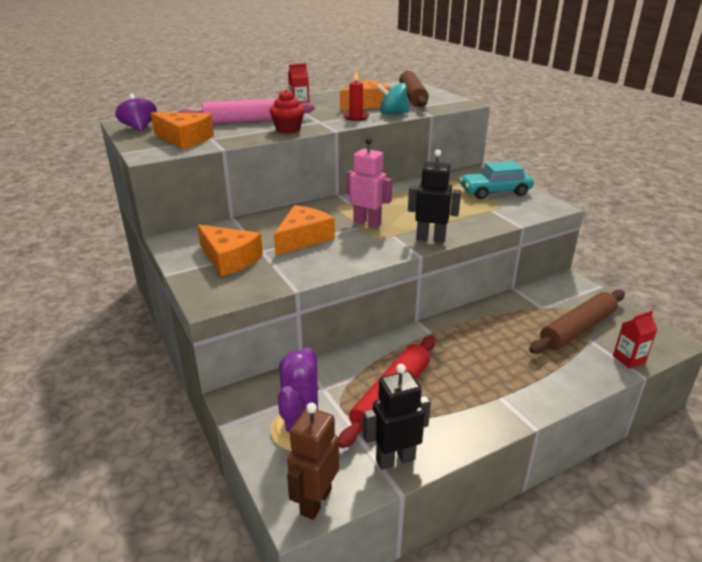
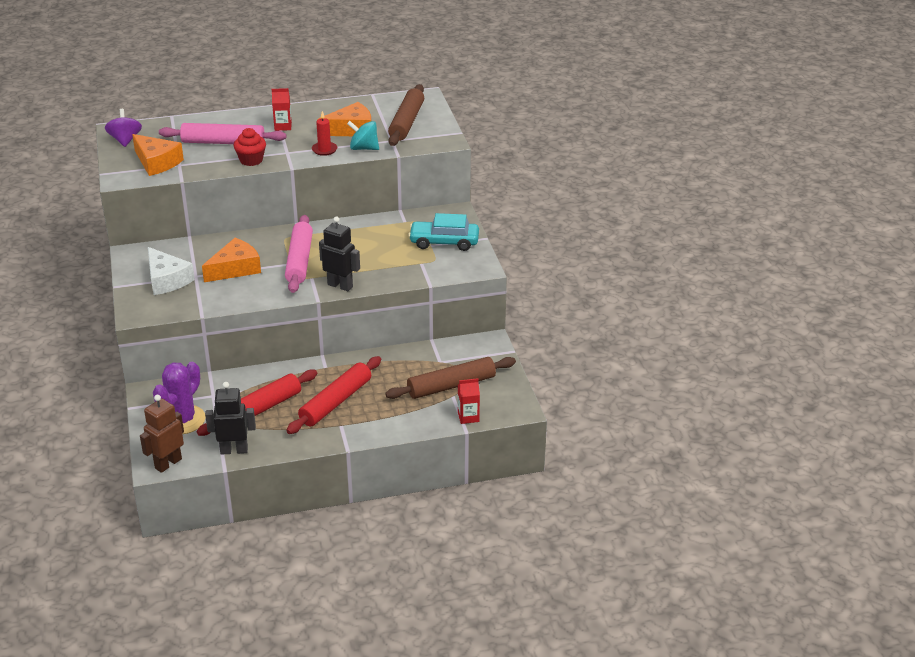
camera: 15 degrees right, 5 degrees up
(229, 259) = (167, 280): orange cheese -> white cheese
(367, 223) = (299, 260): pink robot -> pink rolling pin
(472, 369) = (335, 402): none -> red rolling pin

